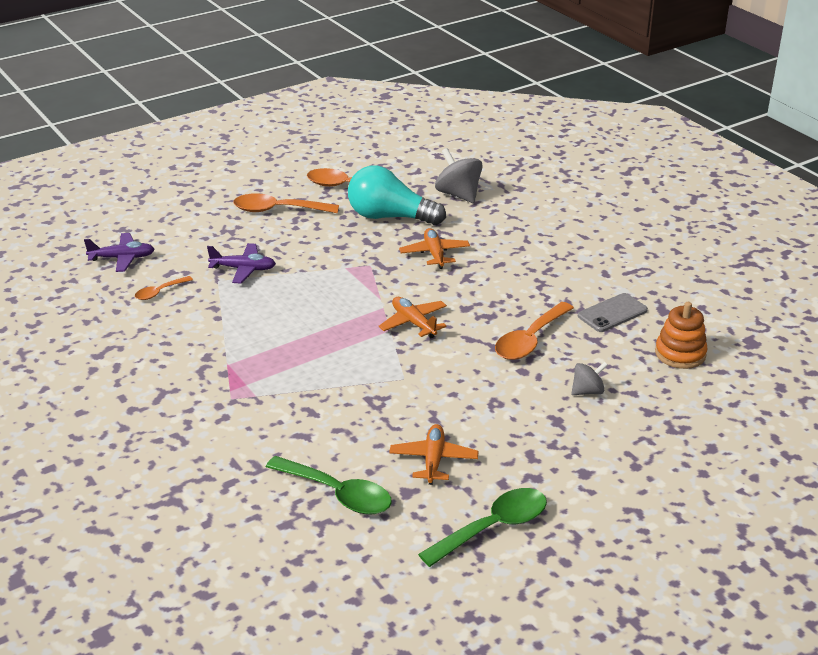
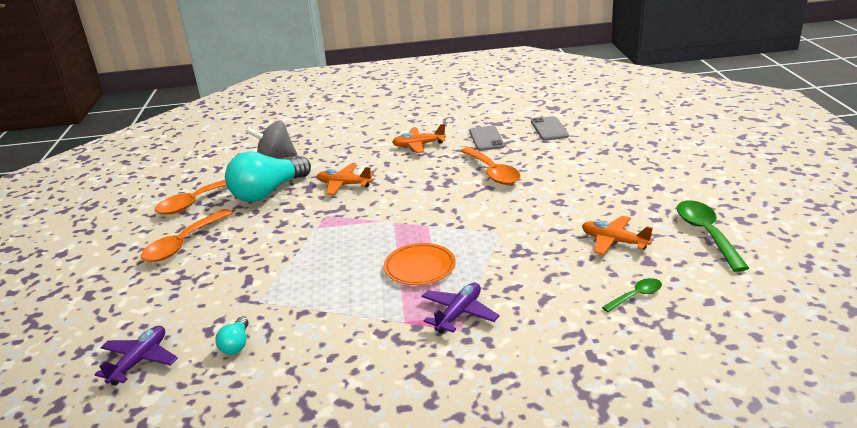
camera: 60 degrees left, 5 degrees down
(159, 292) = (236, 344): orange spoon -> turquoise light bulb
(243, 269) = (257, 282): purple plane -> purple plane (459, 313)
(313, 347) = (420, 267): none -> orange plate
(338, 494) = (636, 296): green spoon -> green spoon, size x0.54
(413, 323) = (428, 213): orange plane -> orange plane (418, 145)
(587, 391) = (568, 166): grey spinning top -> none
(680, 354) = (549, 129): orange stacking toy -> grey phone

